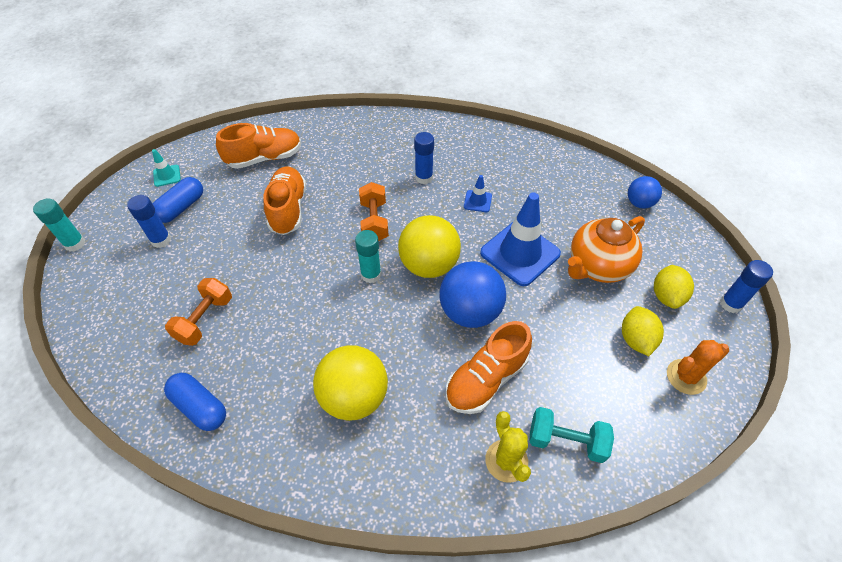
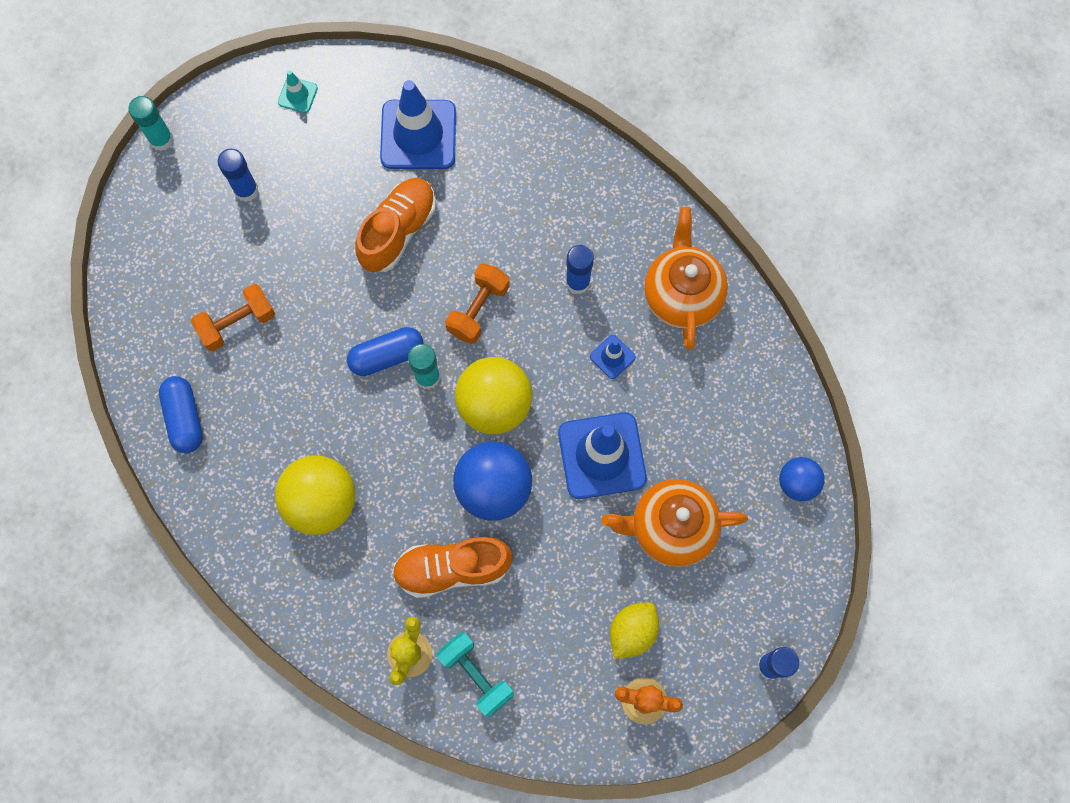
camera: 35 degrees right, 20 degrees up
(181, 207) = (289, 156): blue capsule -> blue capsule (387, 356)
(265, 158) = (418, 135): orange shoe -> blue traffic cone
(488, 154) = (681, 295): none -> orange teapot
(666, 296) = (711, 611): yellow lemon -> none

